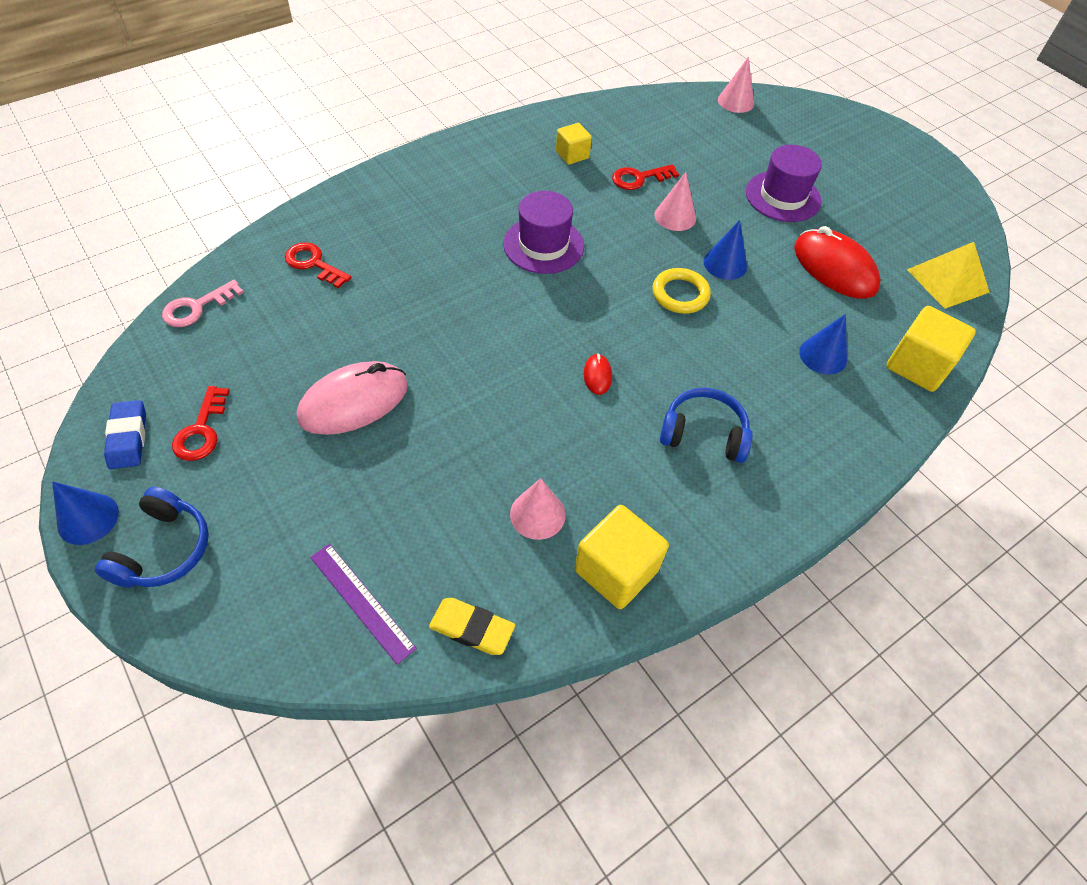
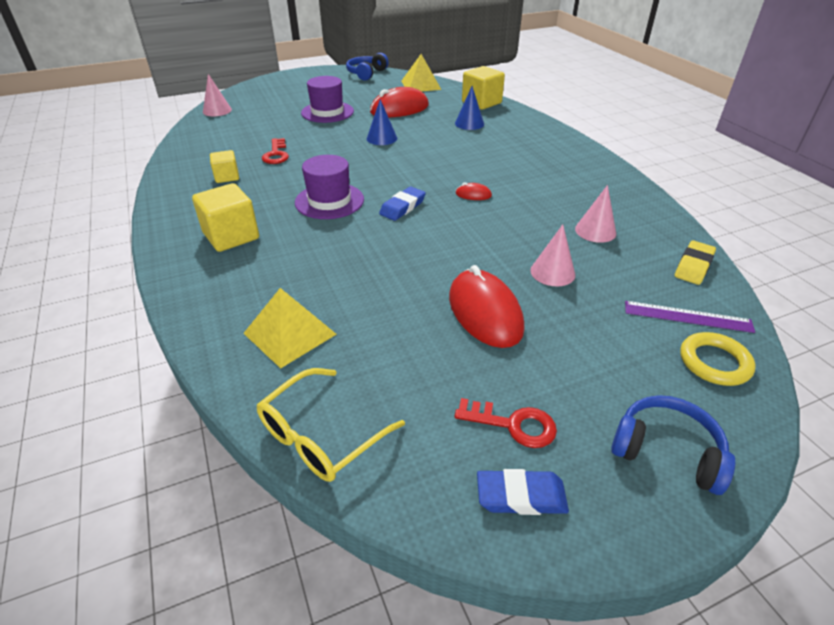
camera: 75 degrees left, 15 degrees down
(88, 518) = (640, 529): blue cone -> none
(196, 307) = (321, 435): pink key -> yellow glasses
(313, 264) = (289, 333): red key -> yellow pyramid
(354, 402) = (485, 312): pink mouse -> red mouse
(361, 602) = (687, 317): purple ruler -> purple ruler turned 45 degrees clockwise
(547, 310) = (402, 207): none -> blue eraser
(616, 570) = (634, 207): yellow cube -> yellow cube (231, 236)
(675, 216) = (326, 147): pink cone -> pink cone (552, 272)
(680, 294) = (404, 156): yellow ring -> yellow ring (714, 362)
(703, 433) = (526, 166): blue headphones -> blue headphones (366, 73)

